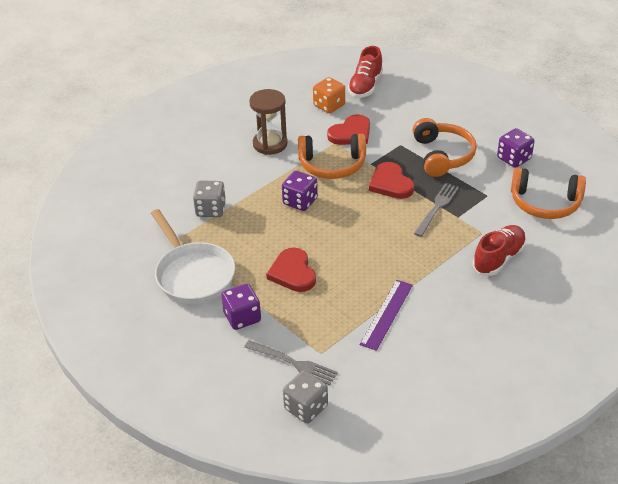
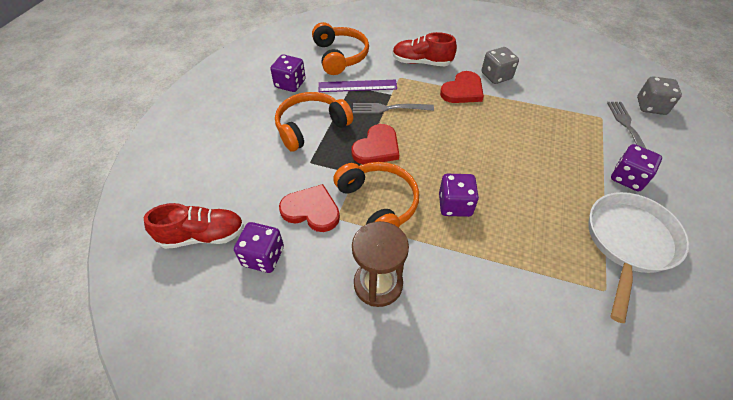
camera: 120 degrees left, 10 degrees up
(211, 209) = (534, 283): grey dice -> grey dice (496, 76)
(293, 272) = (547, 168): red heart -> red heart (462, 90)
(329, 105) = (263, 256): orange dice -> purple dice
(386, 314) = (530, 98): purple ruler -> purple ruler (357, 86)

